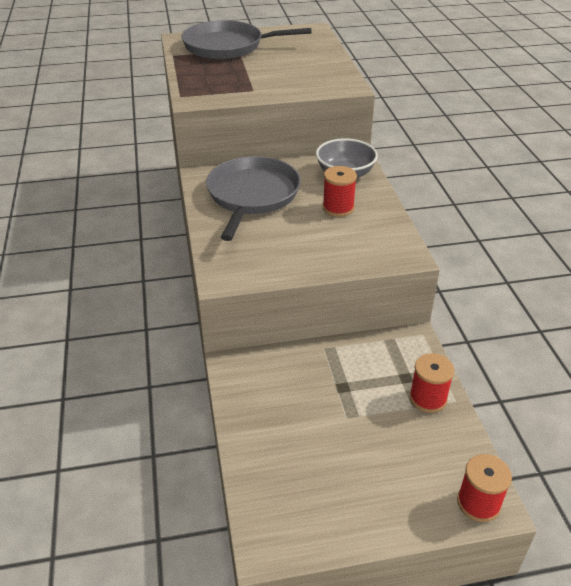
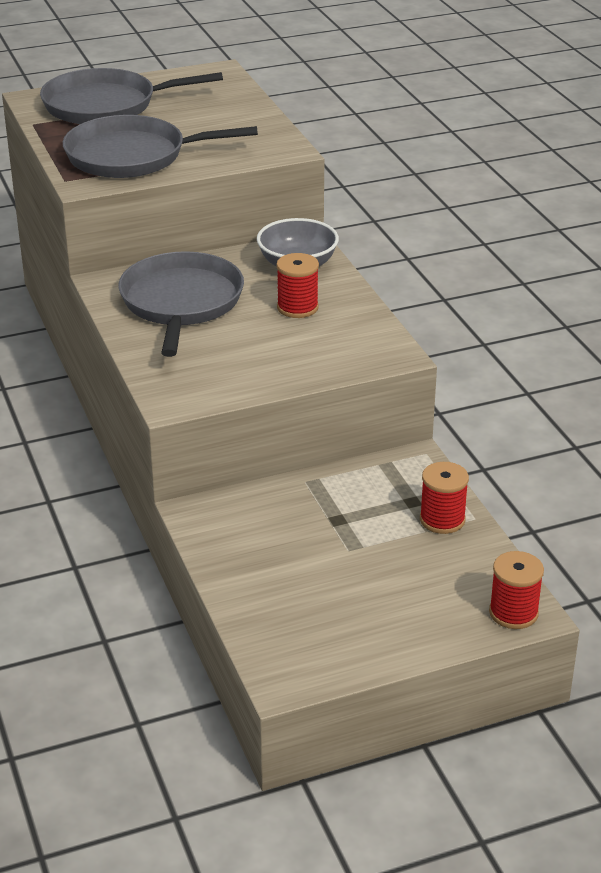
camera: 10 degrees left, 5 degrees down
(234, 82) = (132, 156): none -> grey pan

